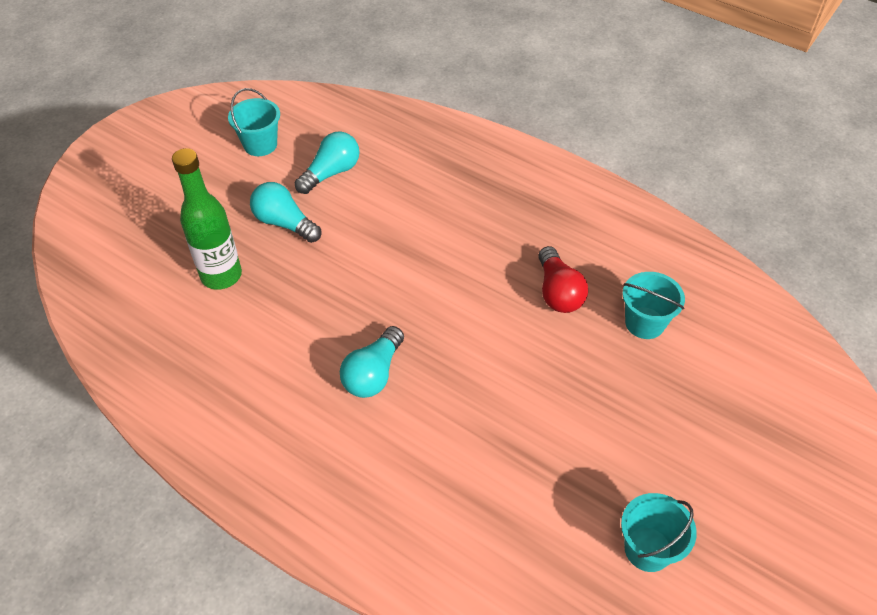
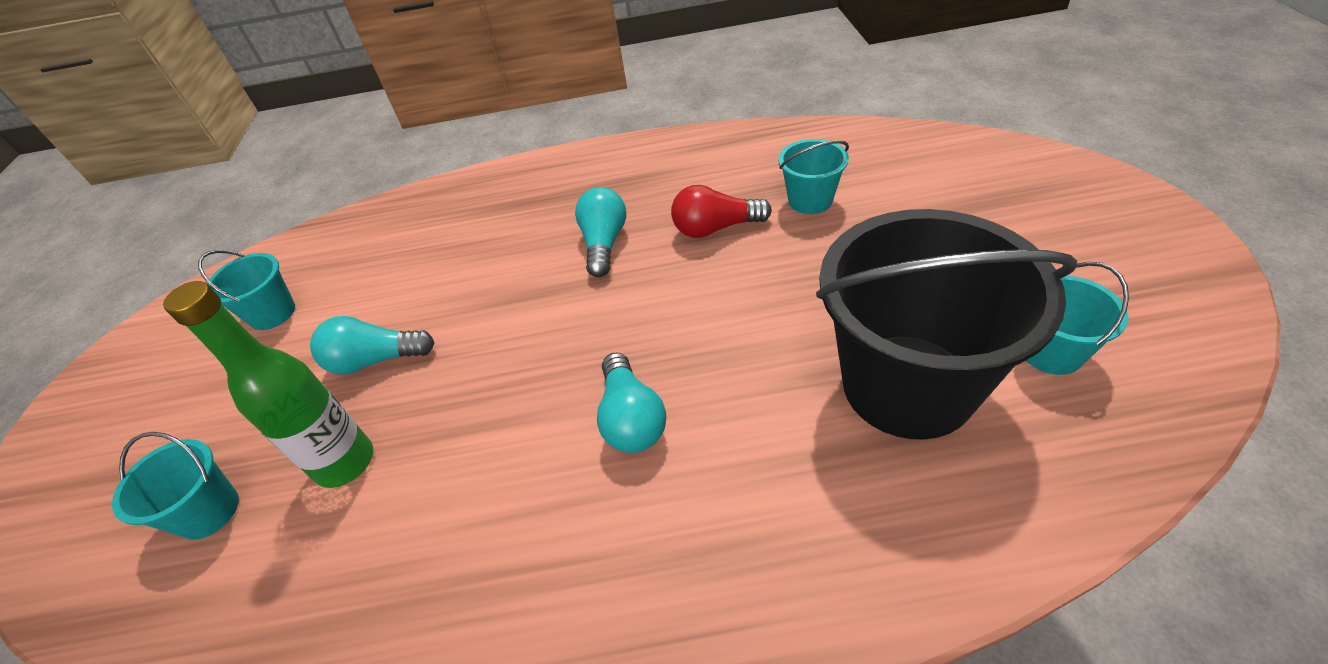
camera: 35 degrees left, 5 degrees down
(146, 250) = (209, 511): none -> turquoise bucket
(331, 173) = (384, 285): turquoise light bulb -> turquoise light bulb (604, 243)
(538, 489) = (907, 385): none -> black bucket
(558, 292) = (715, 228): red light bulb -> red light bulb turned 135 degrees clockwise

